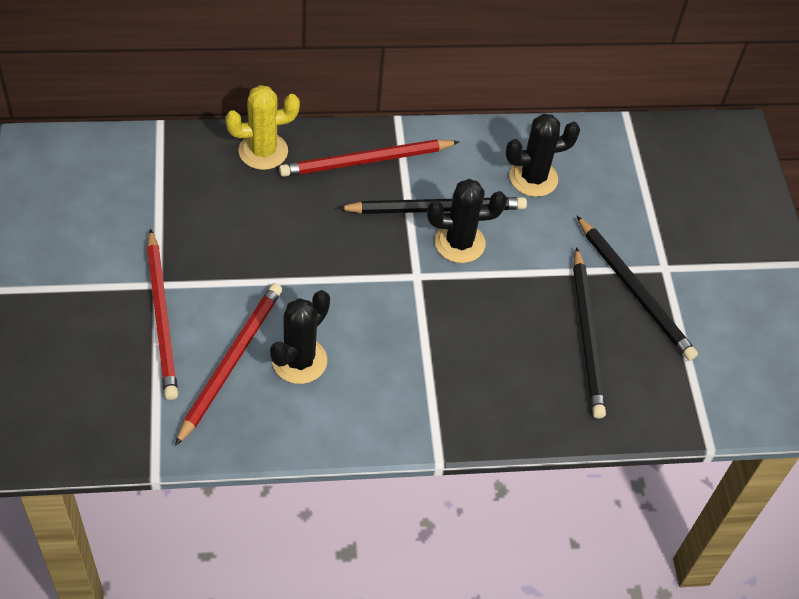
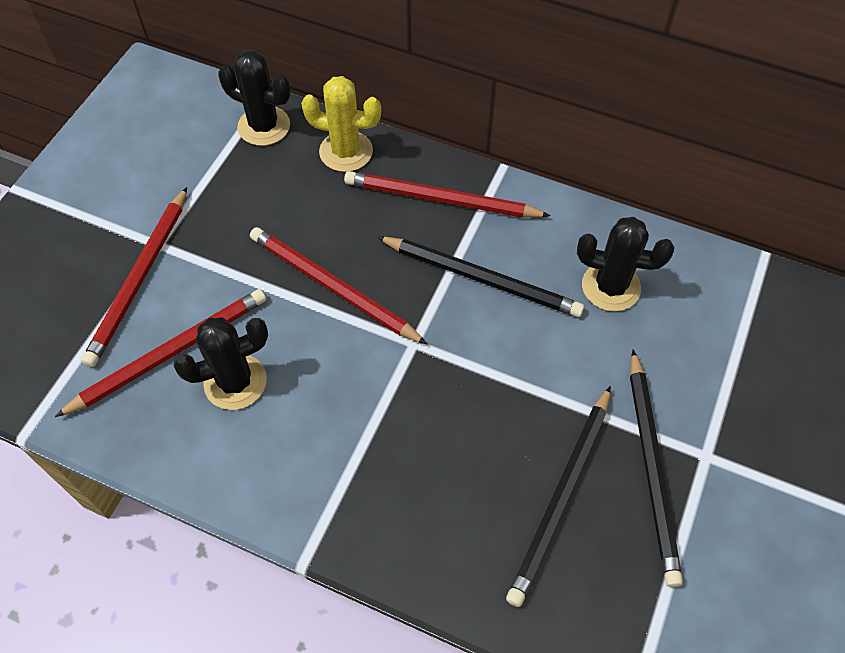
camera: 35 degrees right, 5 degrees up
(326, 260) = (333, 287): none -> red pencil
(459, 243) = (483, 326): black cactus -> black cactus (264, 126)

